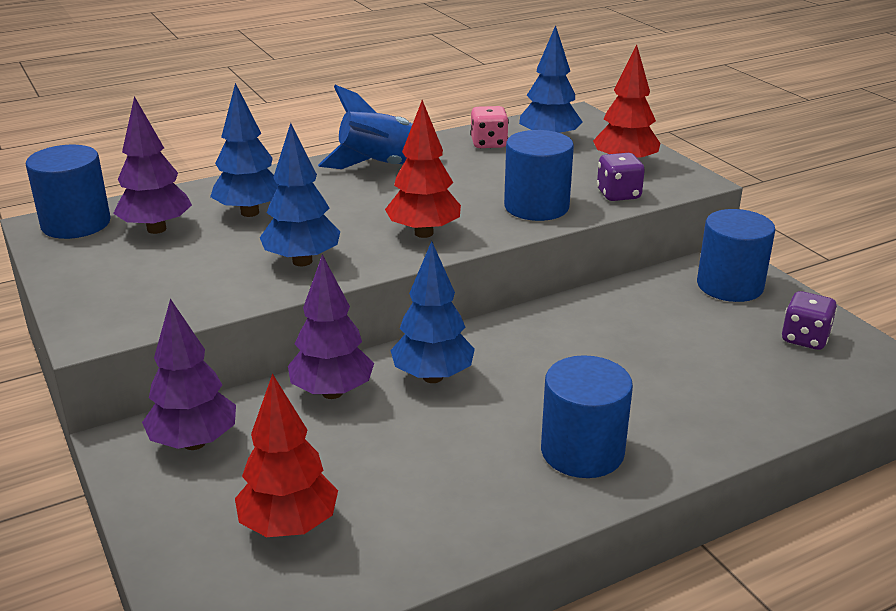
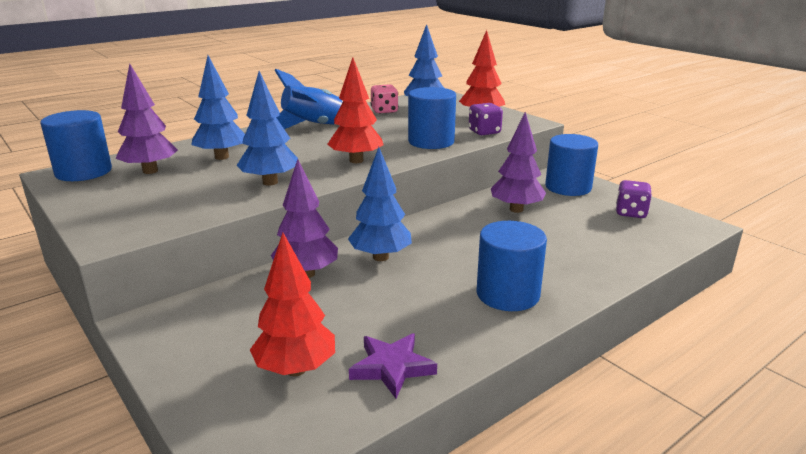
camera: 10 degrees left, 5 degrees down
(194, 442) = (203, 318): purple tree -> purple tree (516, 209)
(403, 538) = (392, 367): none -> purple star

